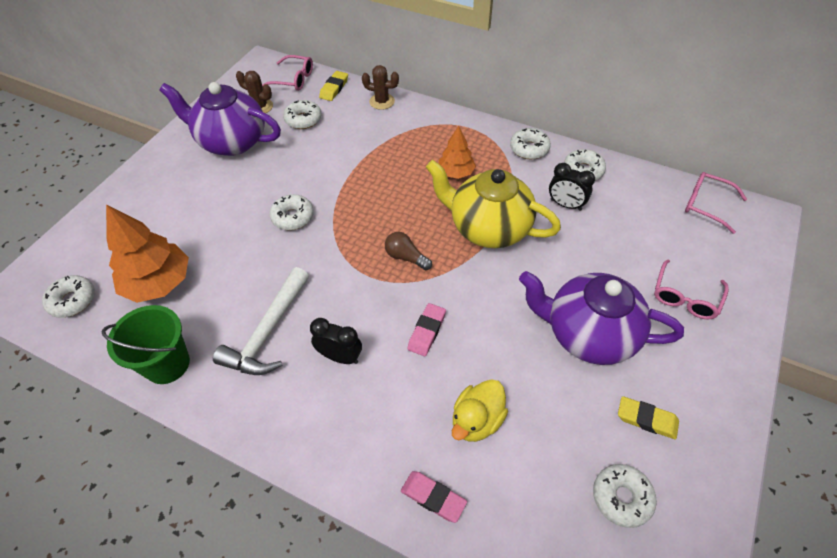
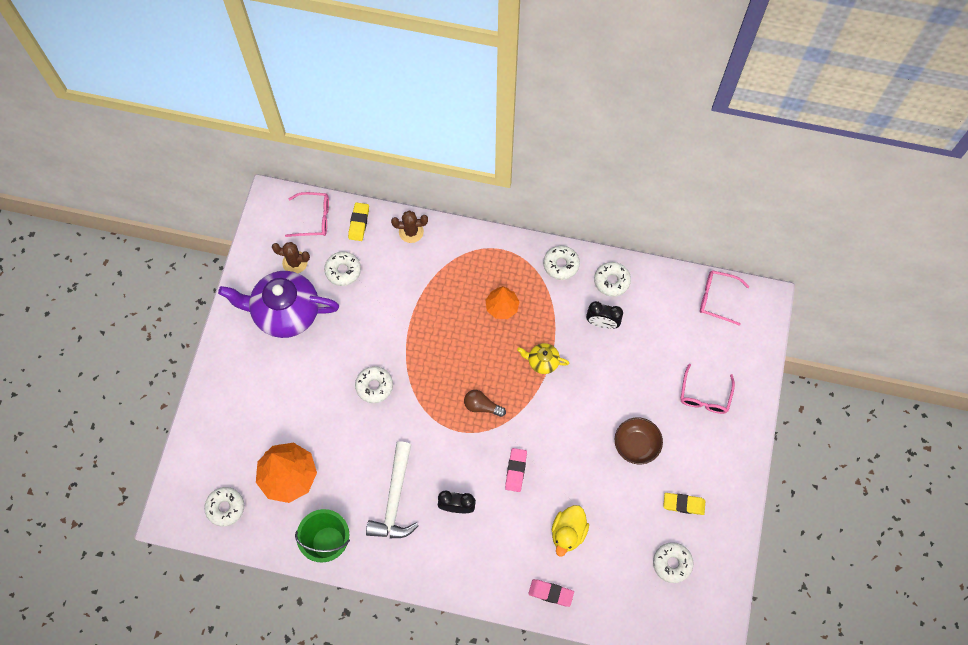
camera: 15 degrees left, 15 degrees up
(488, 228) = (542, 362): yellow teapot -> yellow teapot, size x0.46
(588, 334) = (636, 445): purple teapot -> brown bowl

